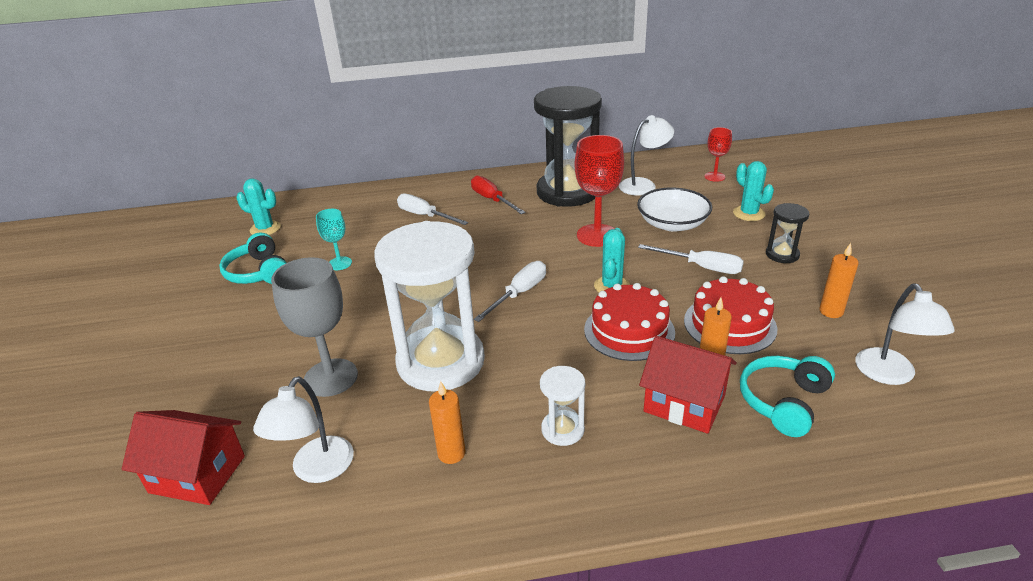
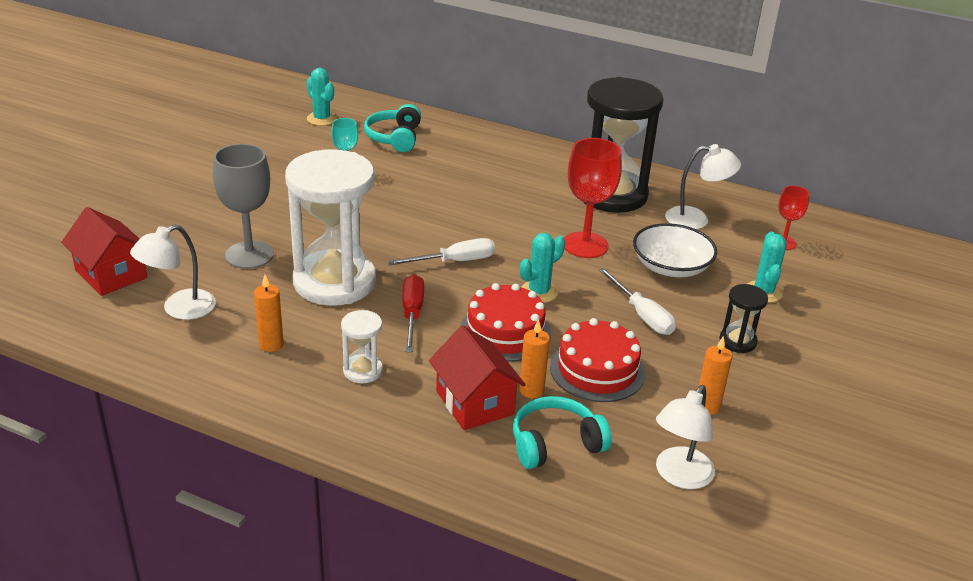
camera: 30 degrees right, 0 degrees up
(258, 272) = (281, 153): turquoise headphones -> turquoise headphones (394, 138)
(424, 216) = (457, 162): white screwdriver -> none
(492, 200) = (533, 172): red screwdriver -> red screwdriver (412, 314)

